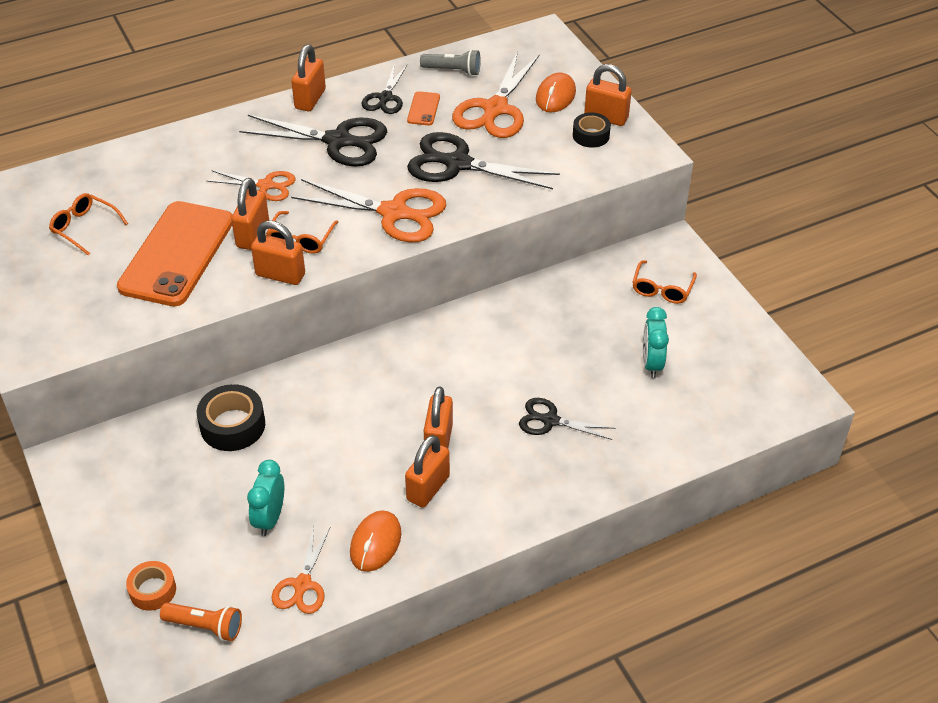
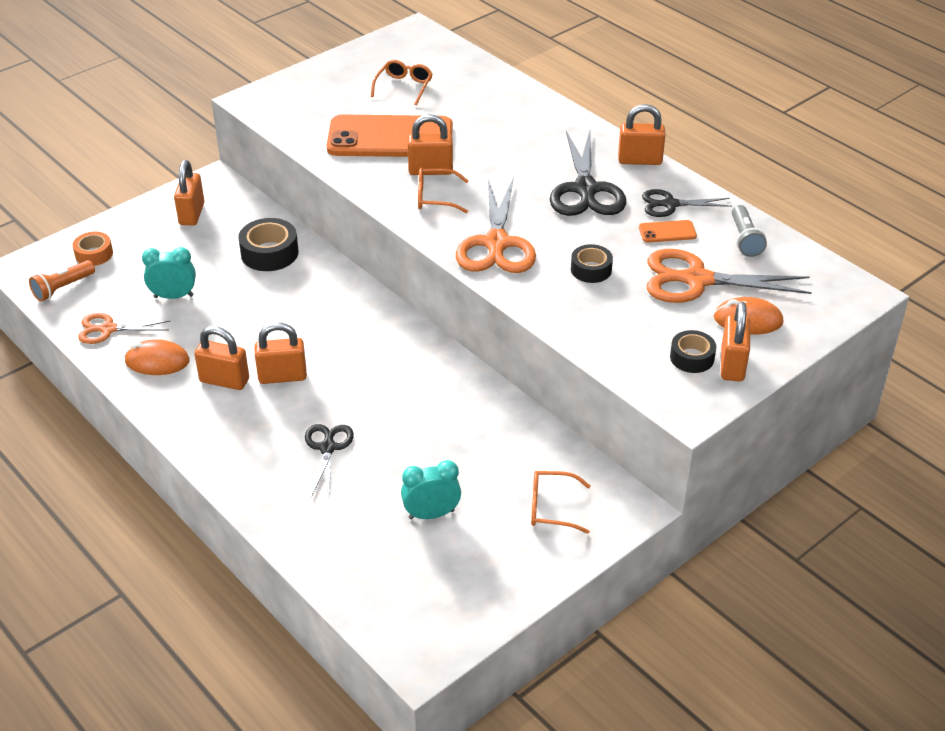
camera: 75 degrees right, 5 degrees down
(205, 626) = (63, 288): orange flashlight -> orange flashlight turned 45 degrees clockwise
(266, 185) = (500, 163): orange scissors -> none
(280, 275) = (385, 196): orange padlock -> orange padlock (192, 214)
(457, 164) = (591, 269): black scissors -> black tape

